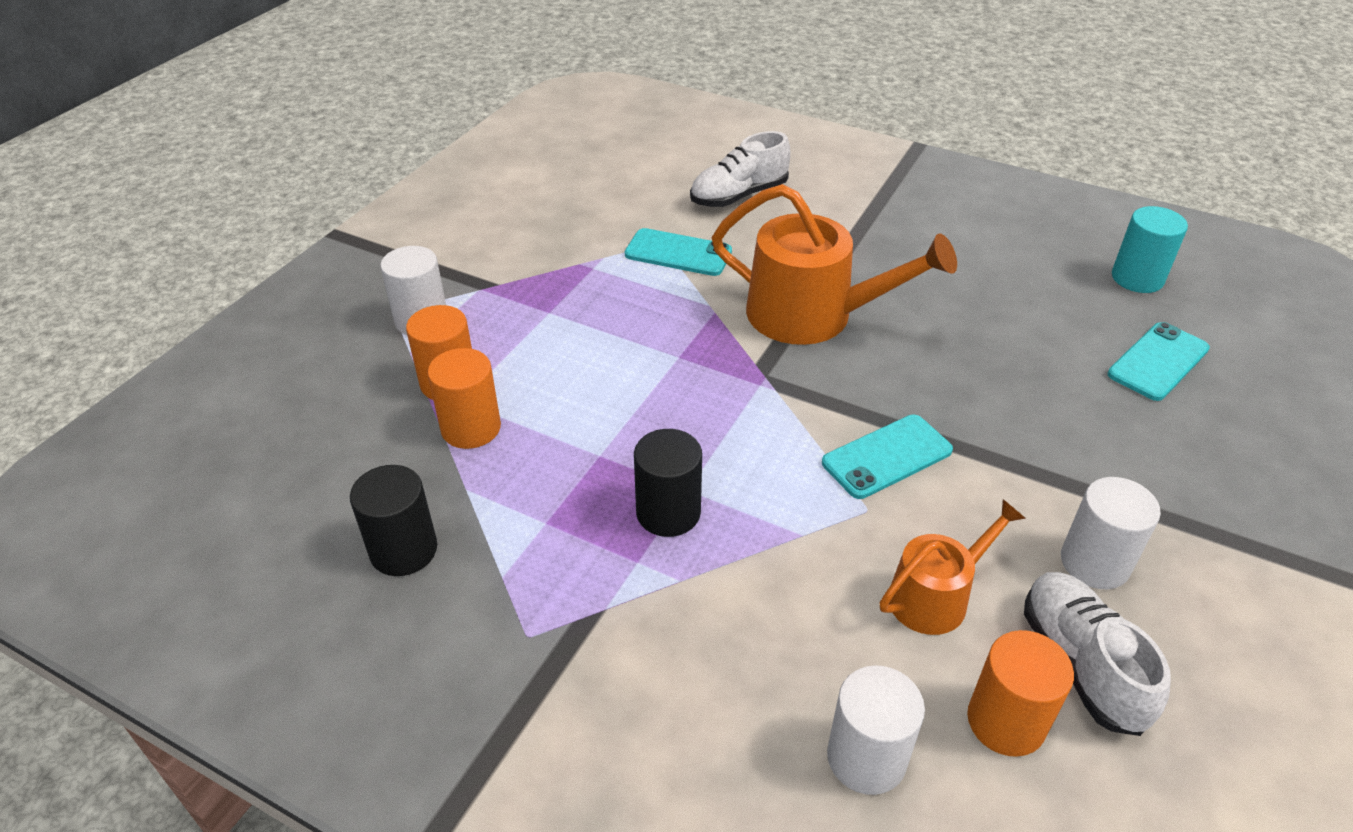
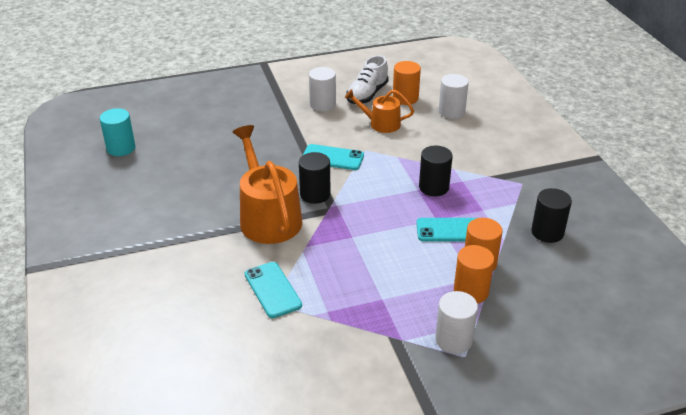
camera: 135 degrees left, 5 degrees down
(739, 196) = (182, 305): white shoe -> none
(811, 381) = (315, 194): none -> black cylinder
(1158, 361) = (186, 125): turquoise phone -> turquoise phone (450, 230)

